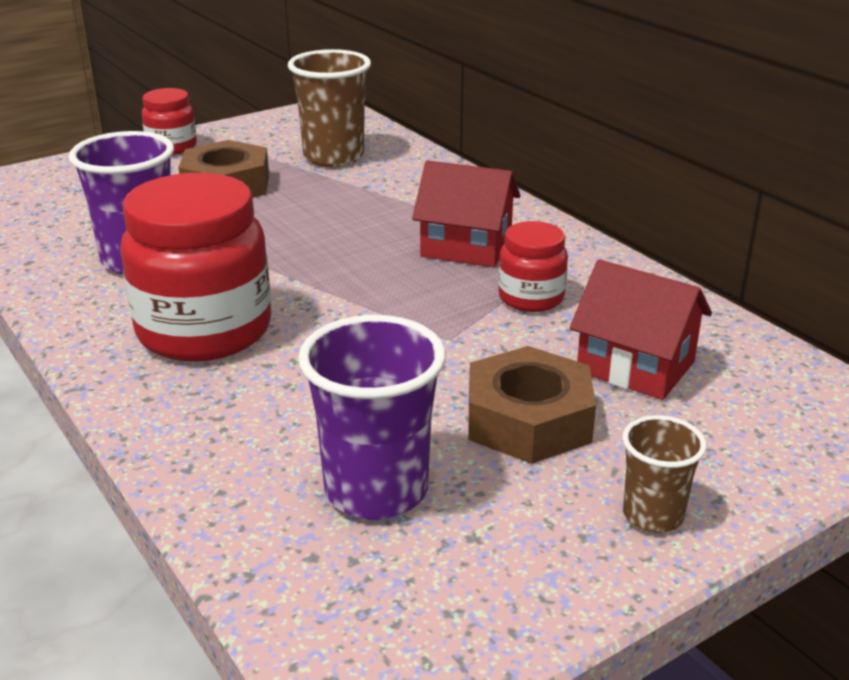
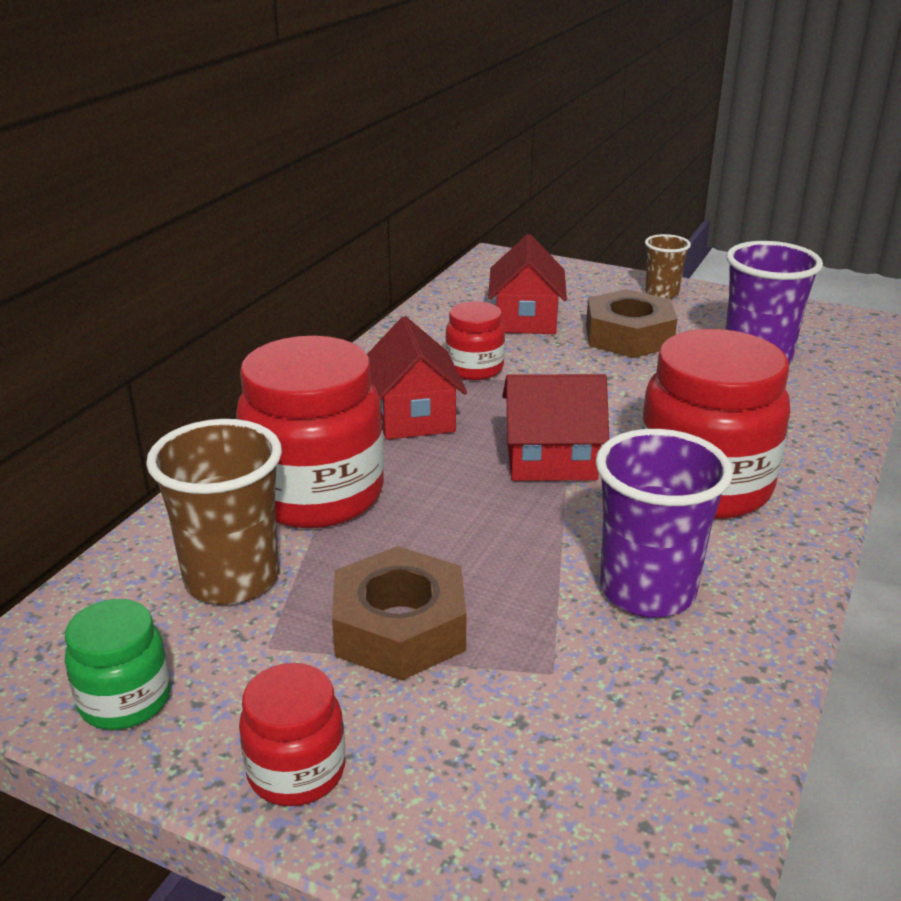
camera: 120 degrees left, 0 degrees up
(272, 125) = (125, 700): none -> green jar
(328, 281) = (551, 460): none -> red house
(393, 192) = (316, 494): none -> red jar

